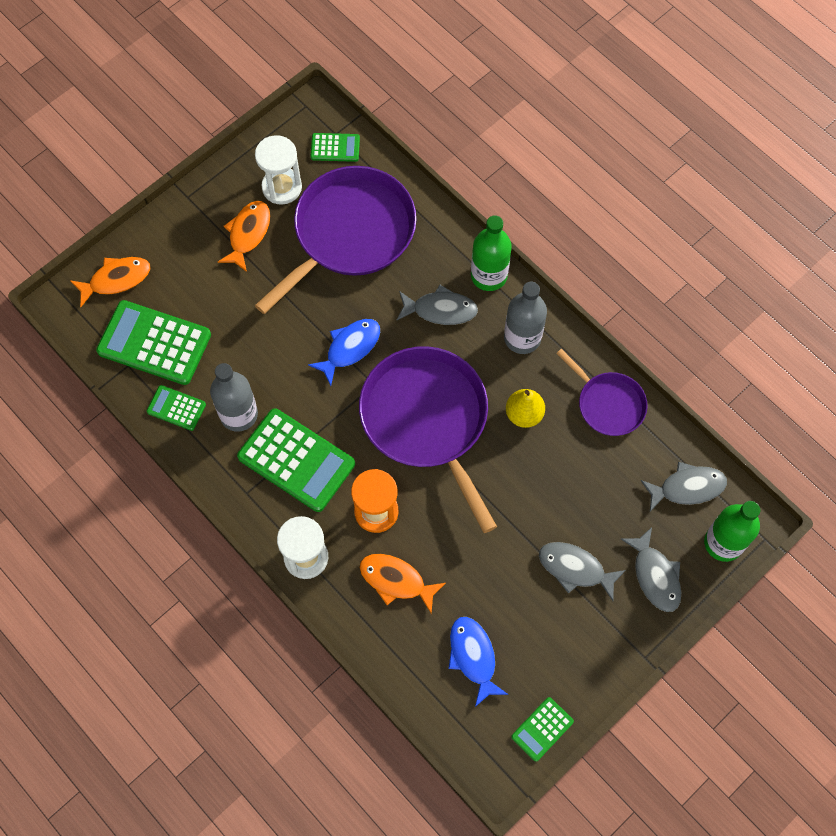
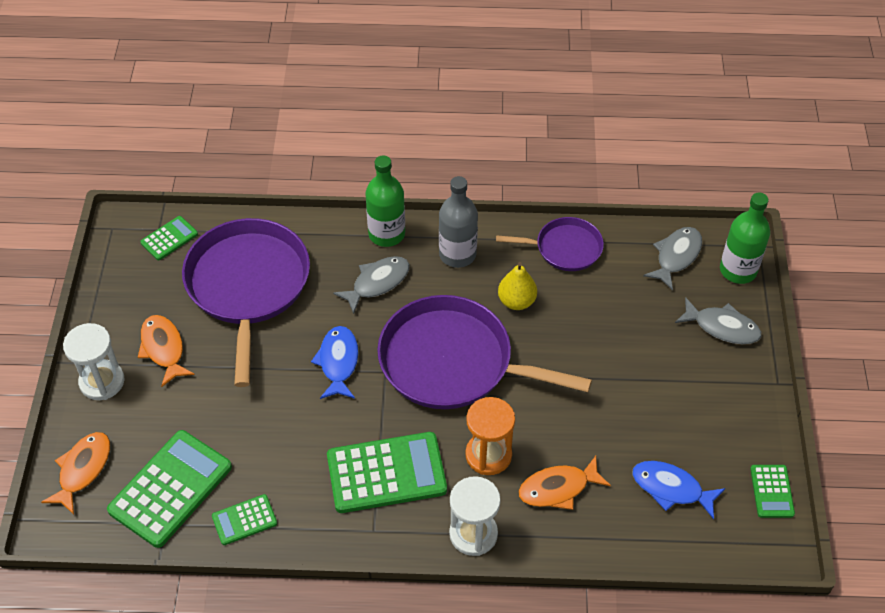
camera: 45 degrees left, 15 degrees down
(154, 343) = (170, 489): green calculator -> green calculator turned 150 degrees clockwise
(239, 414) = (302, 480): grey bottle -> none
(282, 187) = (155, 296): white hourglass -> white hourglass (102, 381)
(575, 569) = (668, 369): grey fish -> none

